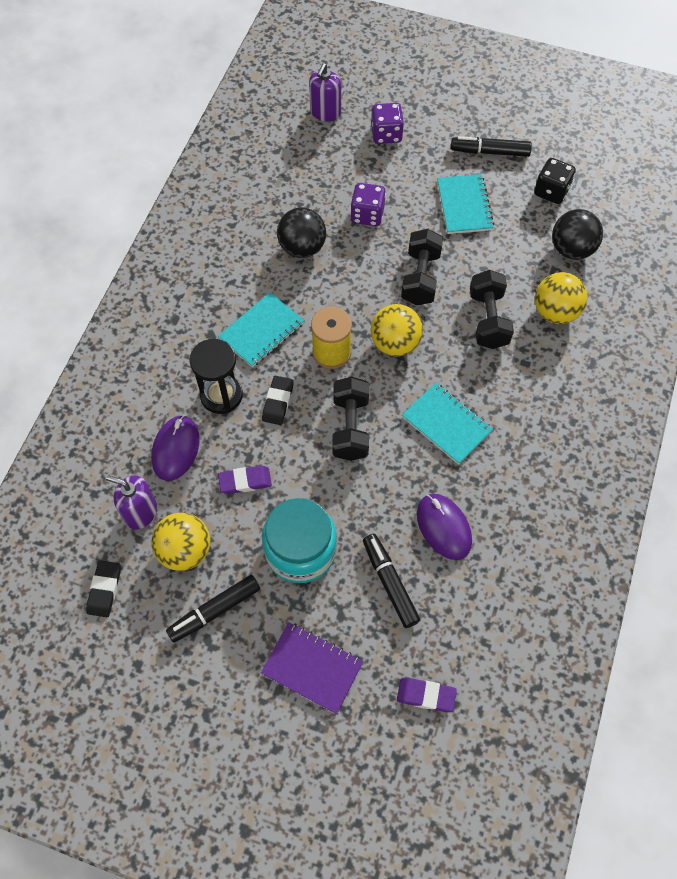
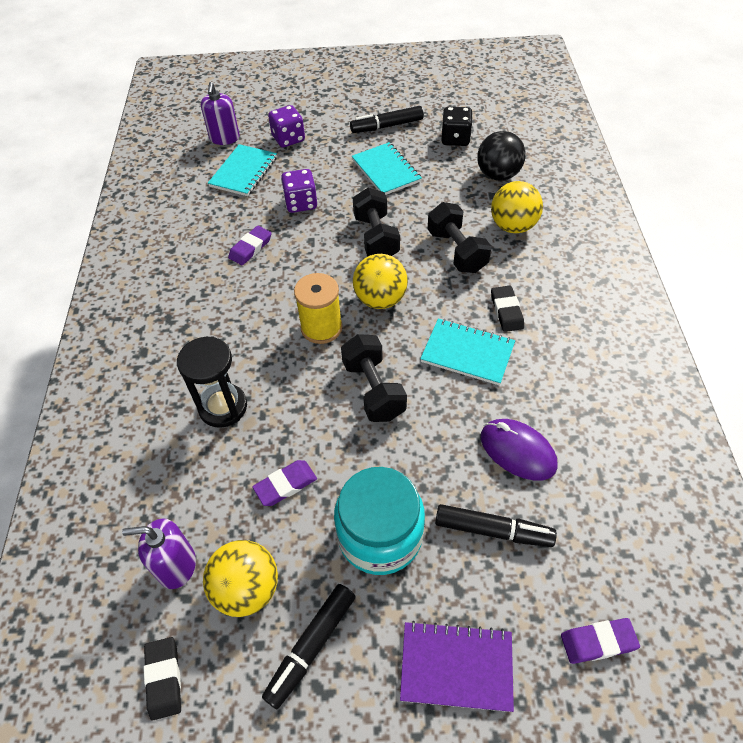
camera: 20 degrees left, 10 degrees down
(176, 449) = (193, 480): purple mouse -> none
(261, 331) = (241, 332): turquoise notebook -> turquoise notebook (243, 172)
(278, 402) = (287, 392): black eraser -> black eraser (506, 311)
(302, 248) = (250, 248): black ball -> purple eraser
(390, 582) = (493, 530): black marker -> black marker turned 150 degrees clockwise

